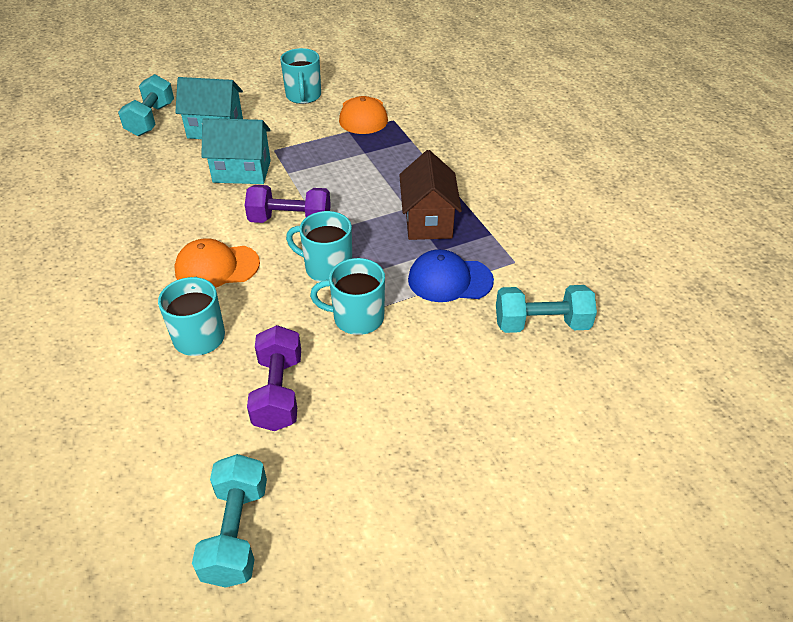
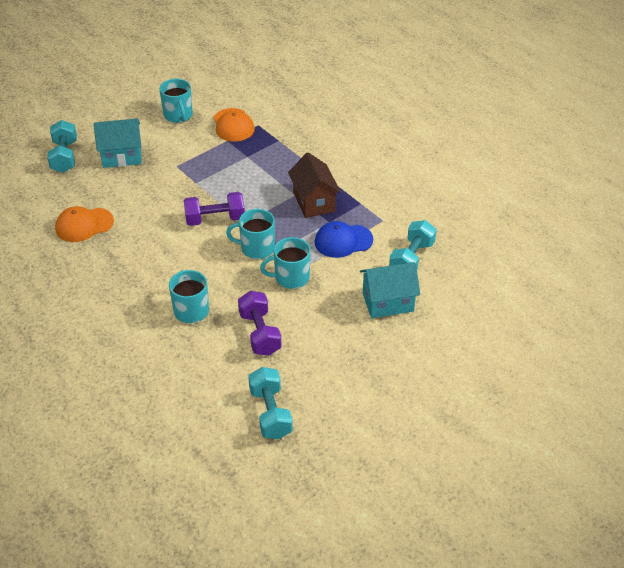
camera: 15 degrees left, 0 degrees up
(216, 267) = (178, 262): orange cap -> orange cap (84, 225)
(242, 171) = (160, 188): turquoise house -> turquoise house (388, 302)
(541, 324) = (411, 258): turquoise dumbbell -> turquoise dumbbell turned 45 degrees counterclockwise

